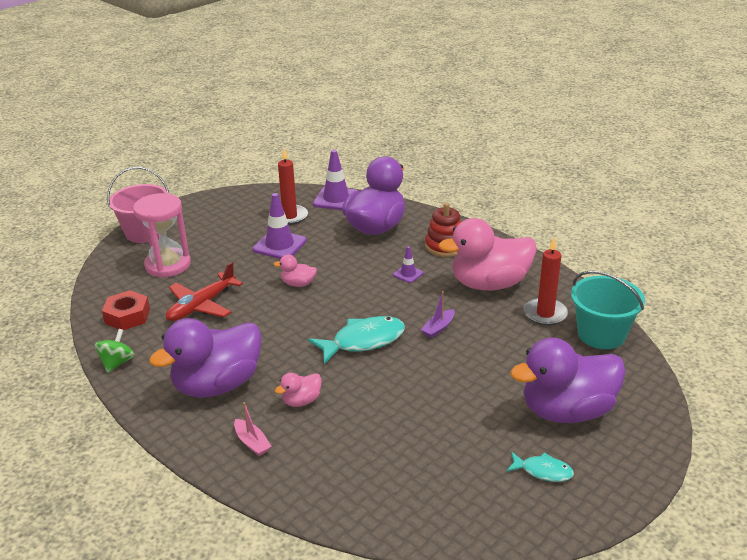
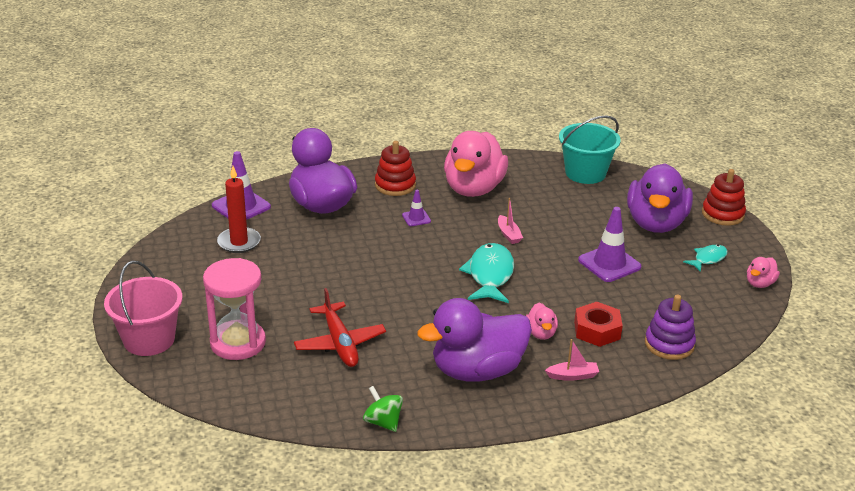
camera: 60 degrees left, 0 degrees up
(127, 316) = (307, 395): red nut -> red nut (597, 330)
(217, 385) = (477, 371): purple duck -> purple duck turned 75 degrees clockwise
(279, 245) = (286, 265): purple traffic cone -> purple traffic cone (609, 263)
(298, 284) = (366, 277): pink duck -> pink duck (759, 283)
(355, 491) = (669, 344): none -> purple stacking toy
(438, 328) = (508, 234): purple boat -> pink boat
(545, 314) = (538, 183): red candle -> none
(648, 455) = (723, 214): none -> red stacking toy

